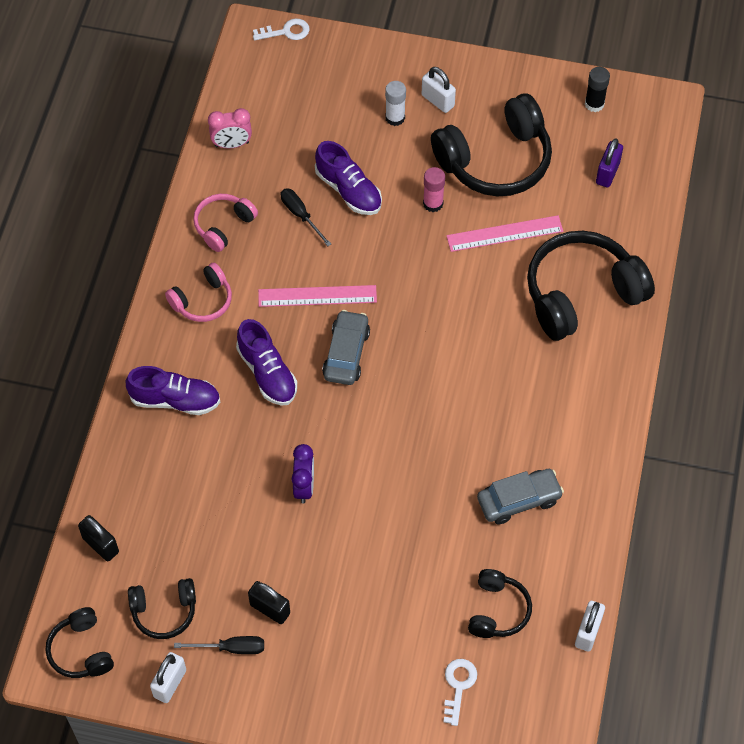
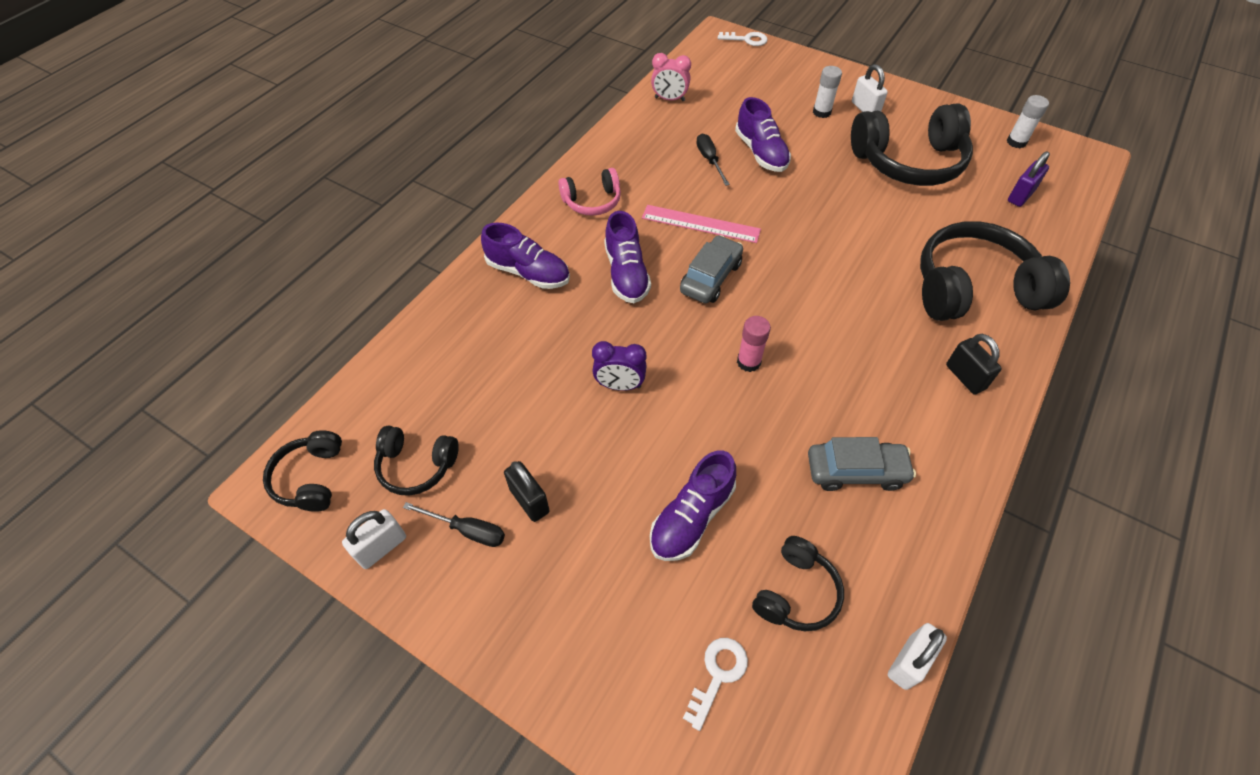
camera: 20 degrees right, 5 degrees down
(100, 545) = (389, 379): black padlock -> black padlock (965, 377)
(223, 225) = (637, 151): pink headphones -> none
(304, 486) = (620, 385): purple clock -> purple clock turned 75 degrees clockwise
(402, 580) = (691, 517): none -> purple shoe
(433, 203) = (838, 180): pink glue stick -> pink glue stick (748, 362)
(504, 233) = (903, 219): pink ruler -> none
(594, 104) = (1016, 142): black glue stick -> white glue stick

